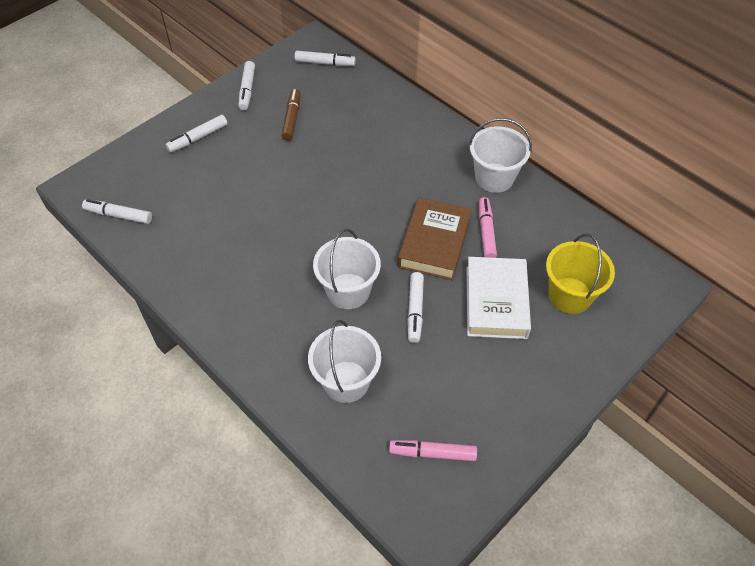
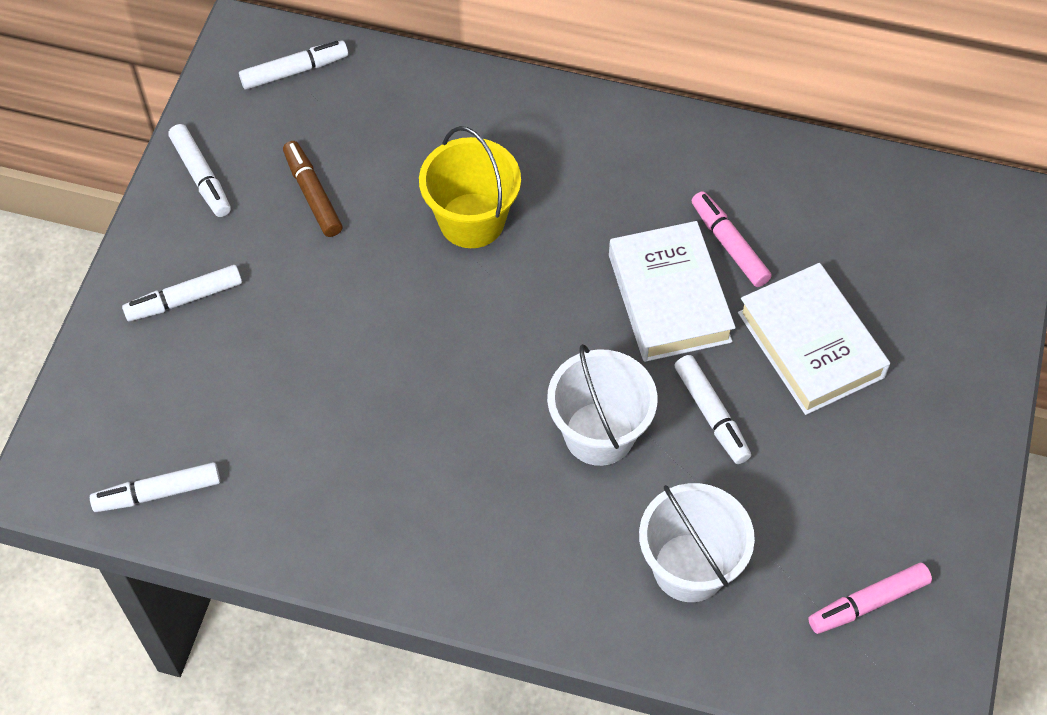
camera: 30 degrees left, 5 degrees up
(198, 138) = (184, 299): white marker -> white marker turned 45 degrees clockwise
(434, 243) = (669, 298): brown book -> white book
(494, 178) = (685, 152): white bucket -> none
(570, 295) = (899, 285): yellow bucket -> yellow bucket (471, 220)

